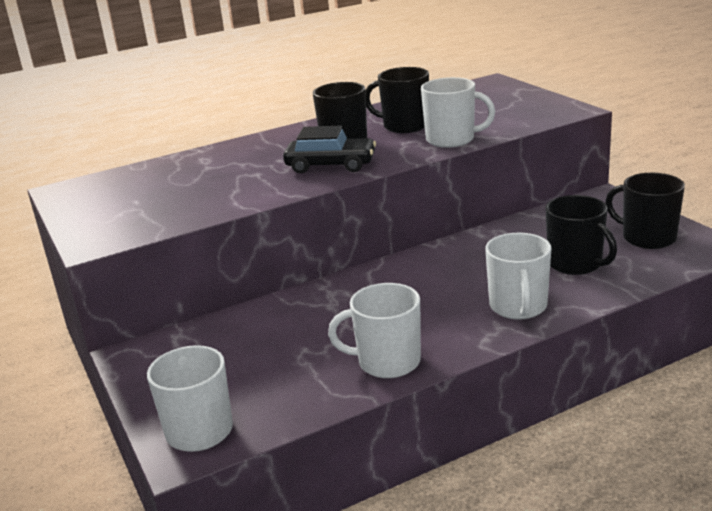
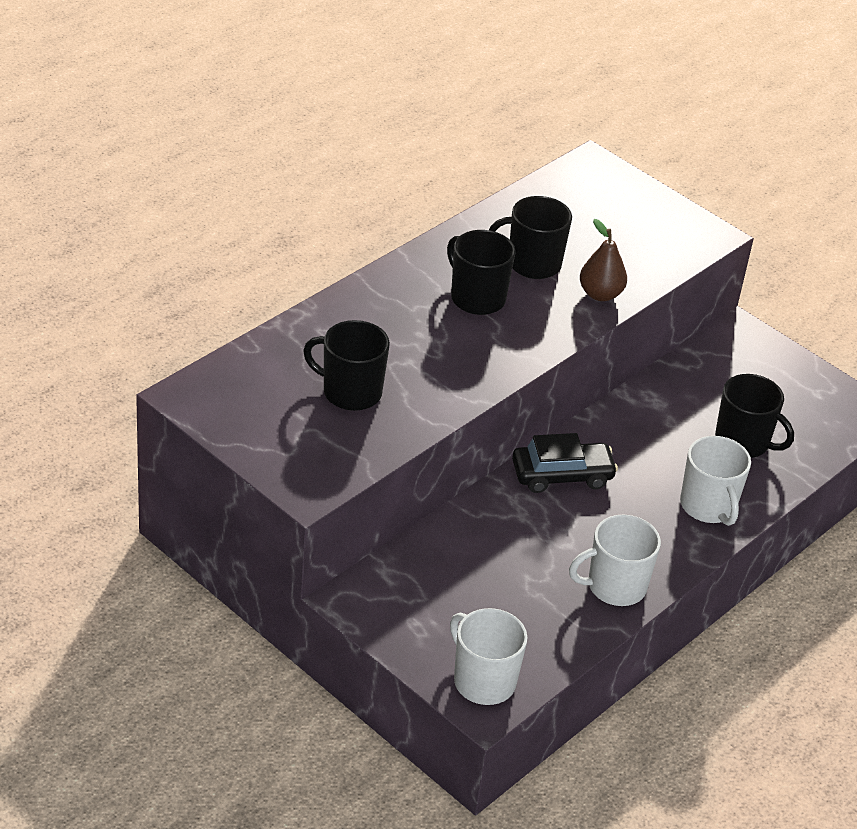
camera: 25 degrees left, 15 degrees up
(331, 165) = (487, 344): black car -> black car (562, 475)
(451, 140) = (600, 294): white mug -> brown pear
(647, 238) = (801, 399): black mug -> black mug (350, 392)

